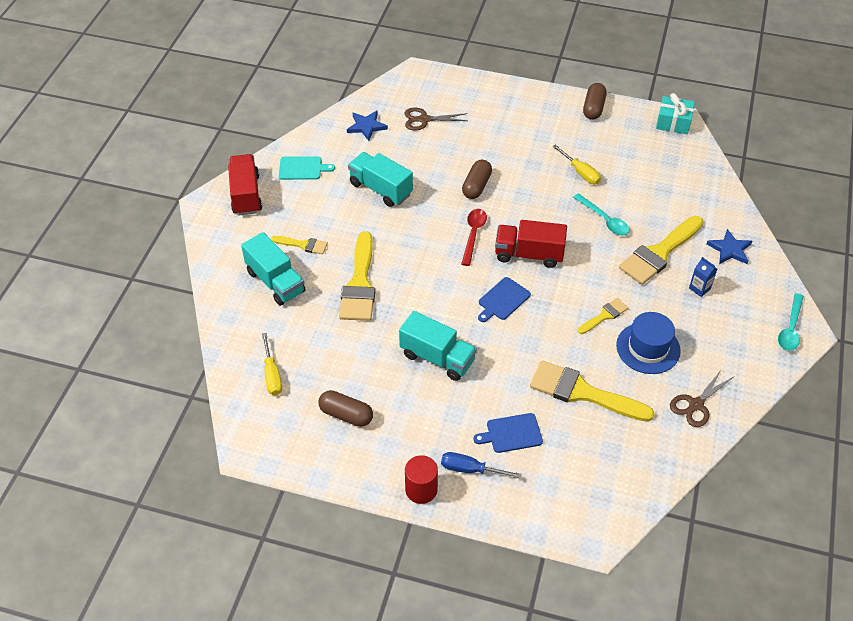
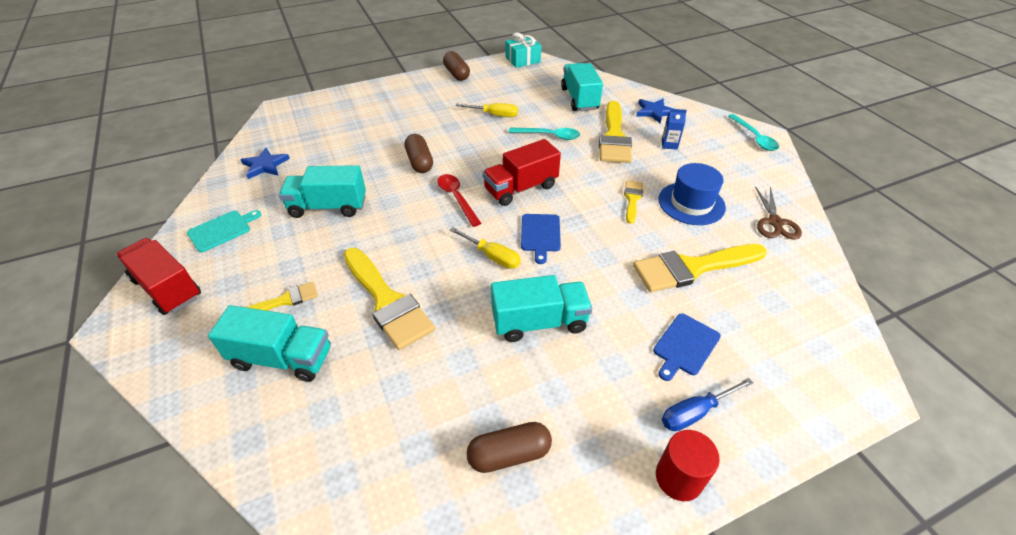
camera: 40 degrees left, 5 degrees down
(272, 375) = (372, 474): yellow screwdriver -> yellow screwdriver (493, 256)
(424, 119) = (320, 137): brown scissors -> none
(675, 197) = (579, 99): none -> turquoise truck

